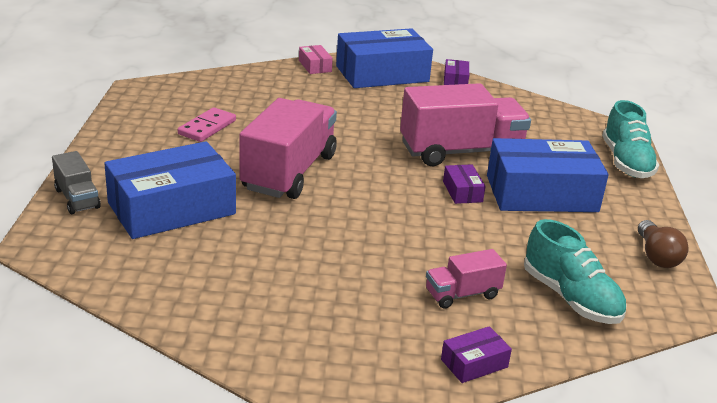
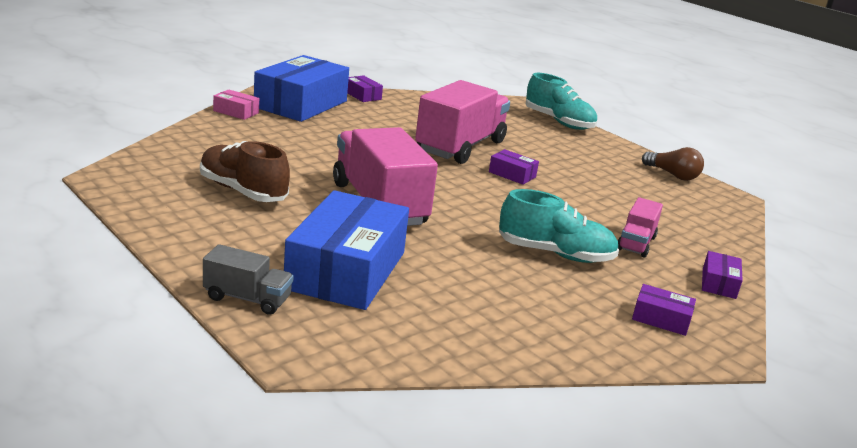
camera: 45 degrees left, 5 degrees down
(207, 127) = (243, 191): pink domino -> brown shoe
(346, 358) = (661, 319): none -> purple box
(541, 193) = (555, 159): blue box -> none
(570, 298) = (684, 219): turquoise shoe -> turquoise shoe (555, 254)

